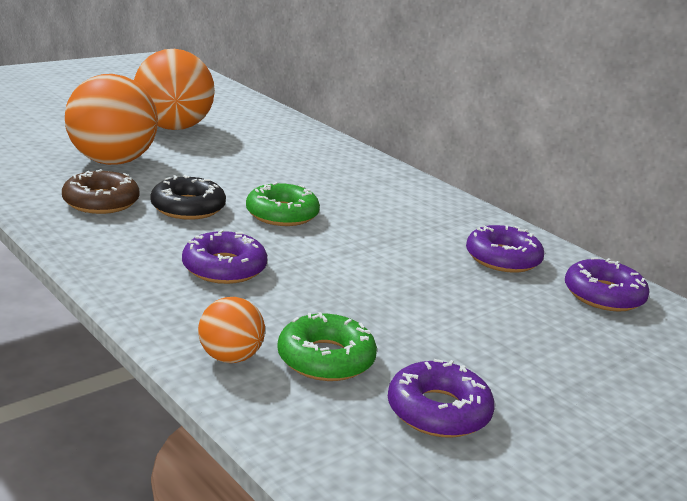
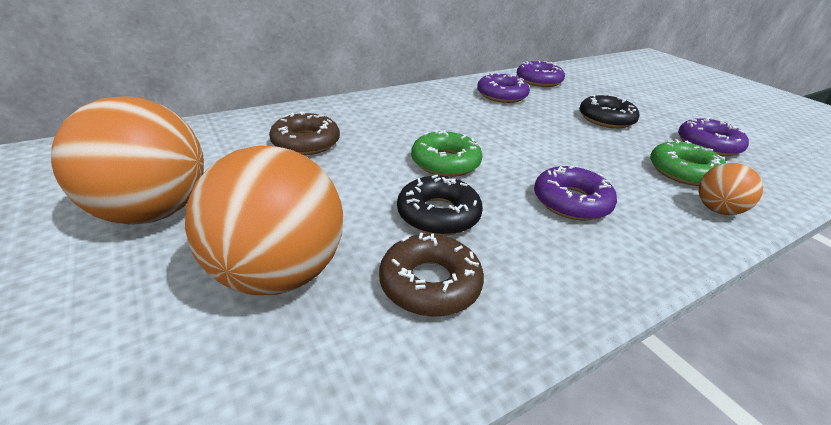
camera: 80 degrees left, 10 degrees up
(293, 160) = (306, 142): none -> brown donut
(478, 330) = (606, 119): none -> black donut

